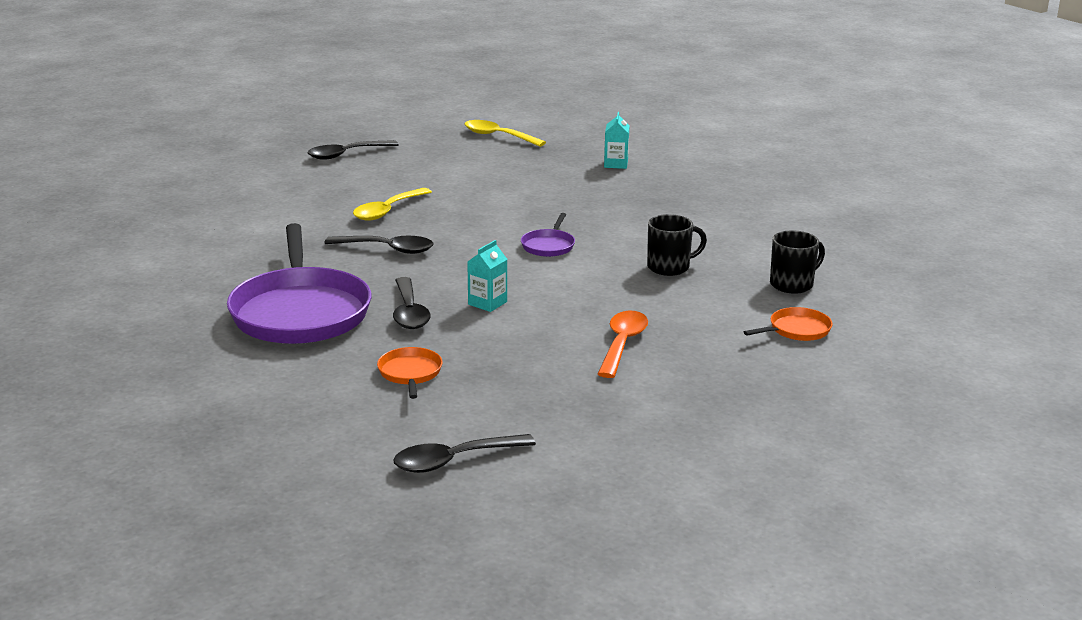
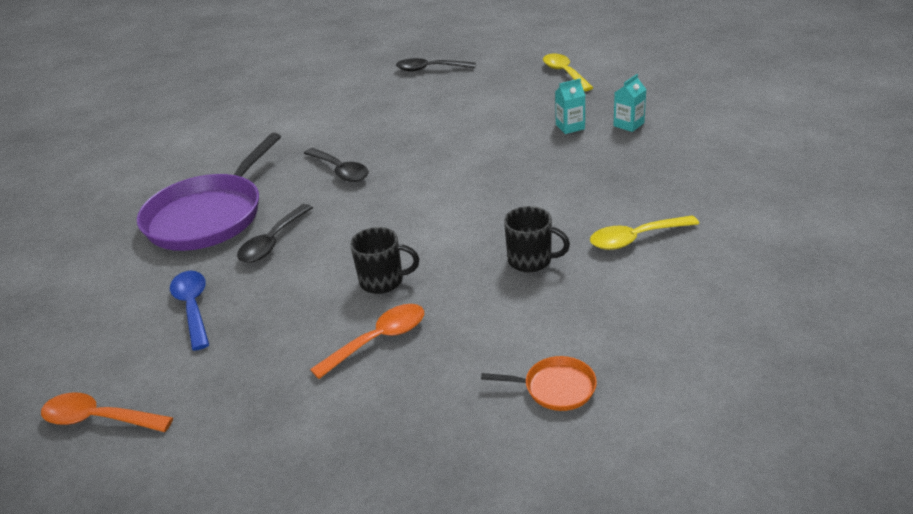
camera: 40 degrees right, 10 degrees up
(387, 211) = (388, 132): yellow spoon -> yellow spoon (635, 238)
(410, 373) = (193, 307): orange pan -> blue spoon
(454, 461) = (98, 419): black spoon -> orange spoon
(487, 303) = (337, 251): turquoise carton -> turquoise carton (570, 127)
(548, 246) = (460, 203): purple pan -> none
(792, 284) = (624, 323): black mug -> black mug (383, 281)

